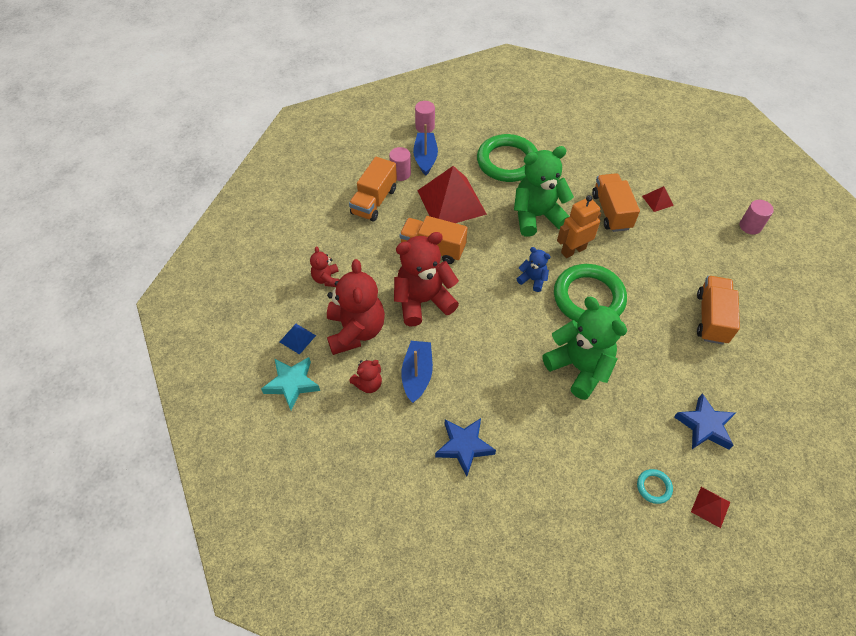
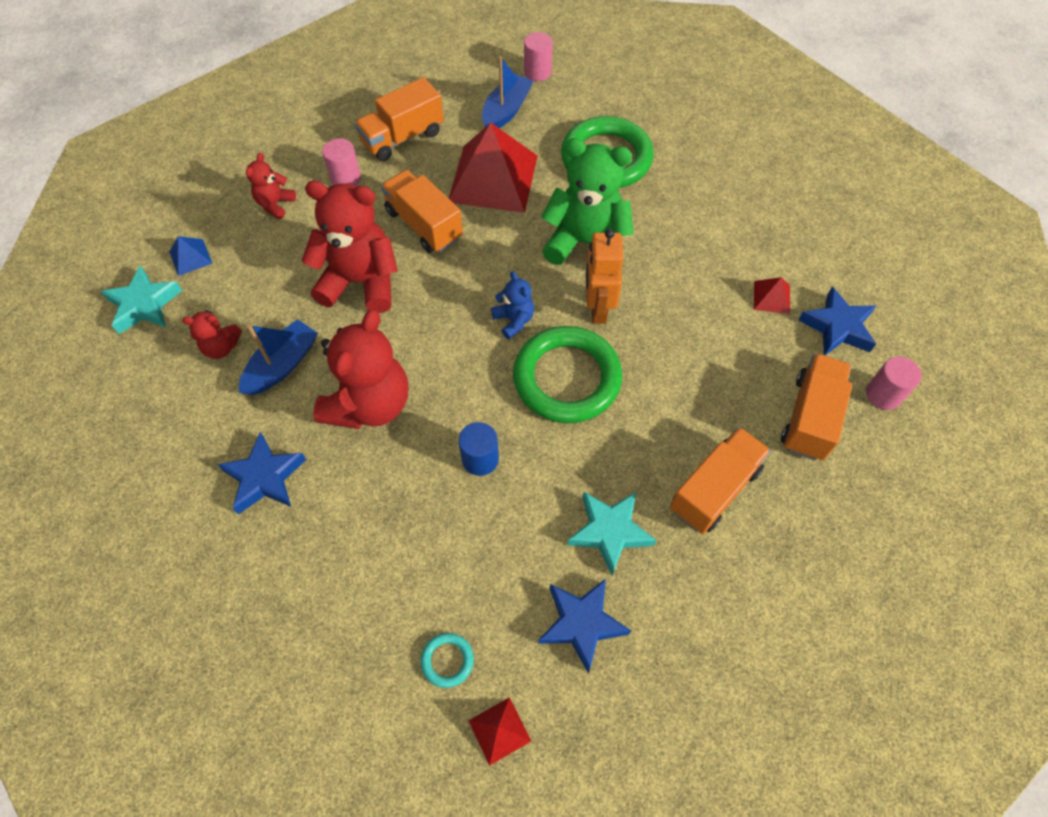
camera: 30 degrees right, 5 degrees up
(356, 331) = (258, 279): red teddy bear -> red teddy bear (369, 404)
(400, 173) = (460, 117): pink cylinder -> pink cylinder (346, 178)
(573, 250) = (598, 308): orange robot -> orange robot turned 90 degrees counterclockwise
(579, 367) = (480, 459): green teddy bear -> blue cylinder
(611, 211) = (692, 282): orange truck -> orange truck (810, 417)
(678, 369) = (609, 532): none -> turquoise star
(701, 201) = (837, 327): none -> blue star

